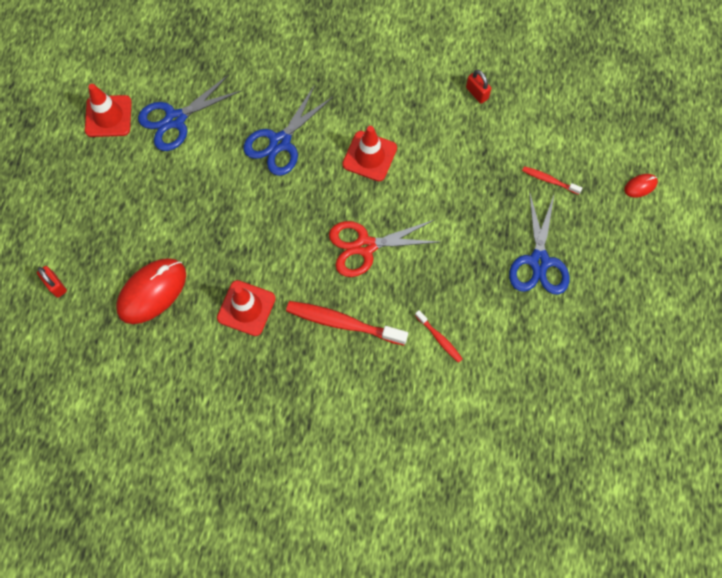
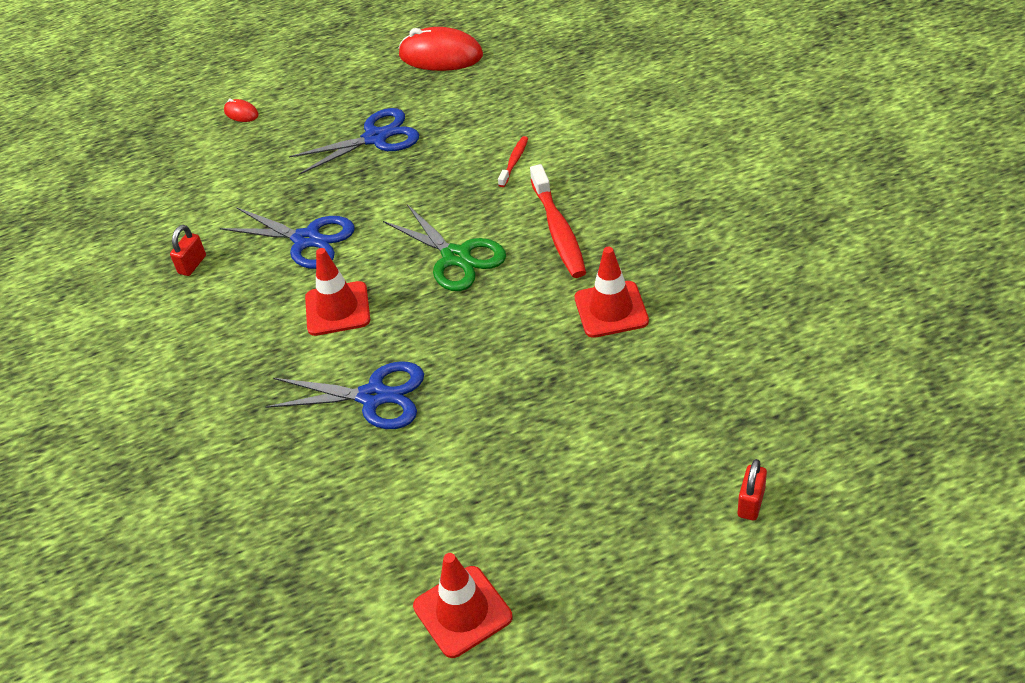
camera: 115 degrees left, 25 degrees down
(152, 292) = (668, 401): red mouse -> red mouse (441, 56)
(175, 119) = (413, 525): blue scissors -> blue scissors (306, 239)
(365, 246) = (456, 257): red scissors -> green scissors
(549, 180) = (275, 169): red toothbrush -> none

